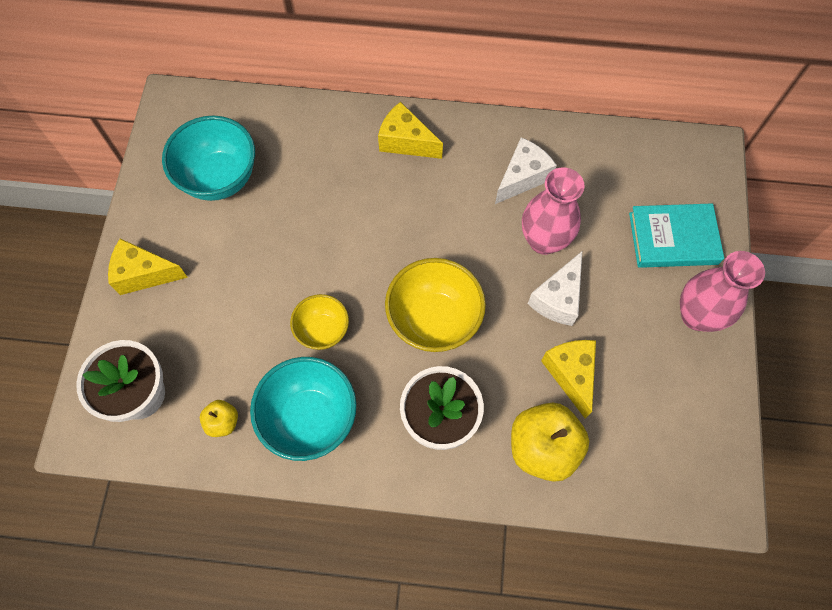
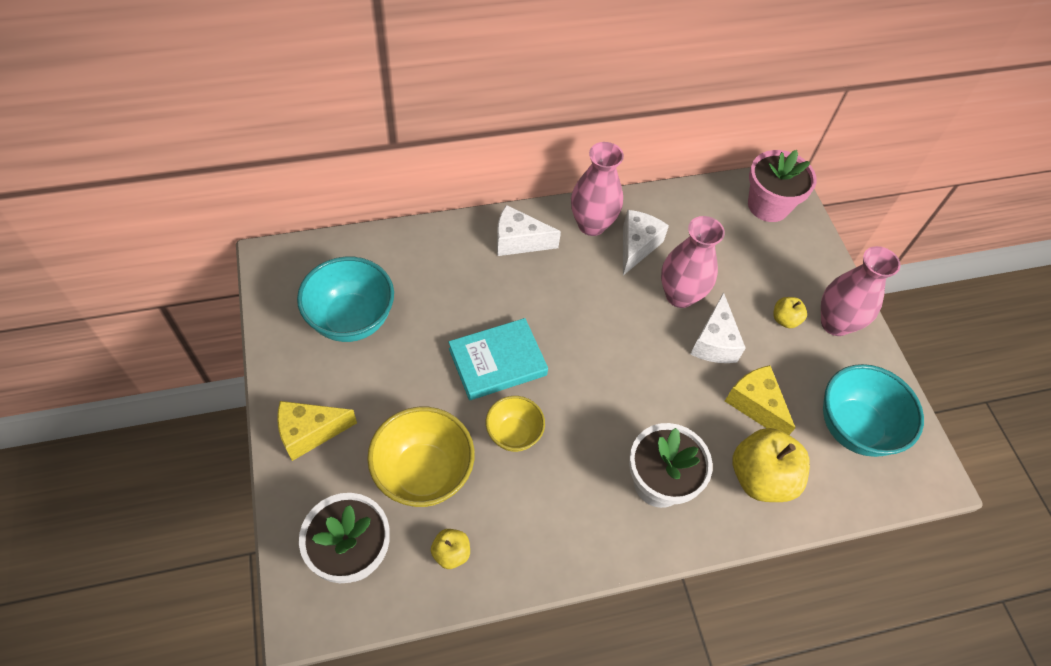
camera: 25 degrees left, 10 degrees down
(310, 418) = (537, 521): turquoise bowl -> turquoise bowl (853, 428)
(405, 141) = (518, 241): yellow cheese -> white cheese
(434, 320) = (614, 393): yellow bowl -> yellow bowl (423, 473)
(486, 143) = (591, 225): none -> pink vase
(643, 296) = (785, 319): none -> yellow apple
(673, 238) = (786, 264): turquoise book -> turquoise book (497, 362)
(683, 169) = (768, 205): none -> pink flower pot

